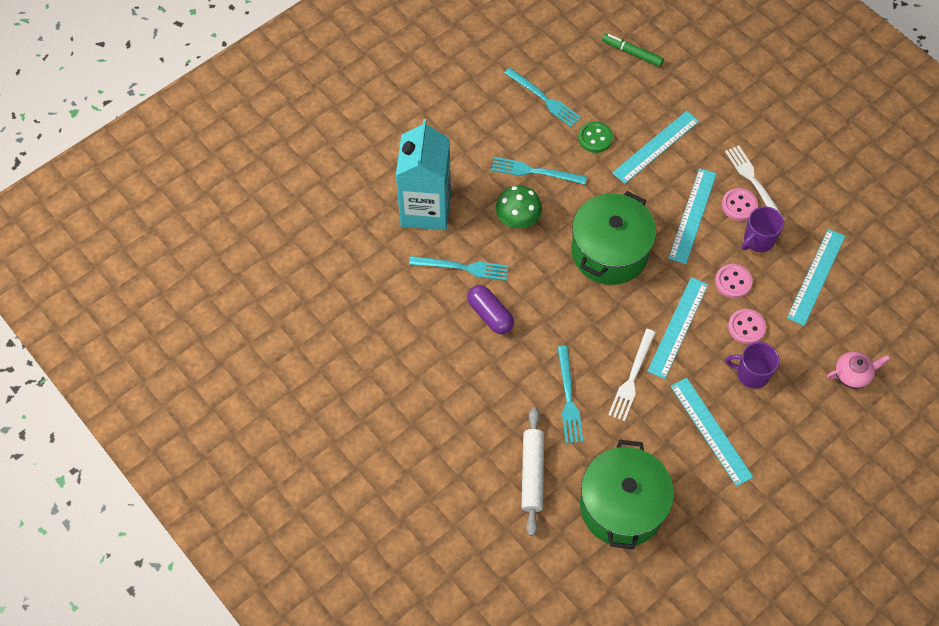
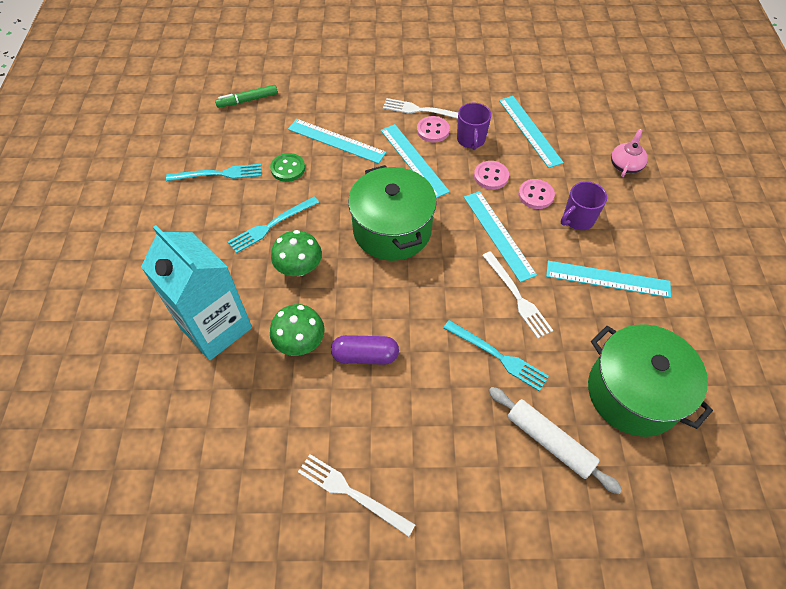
camera: 50 degrees left, 5 degrees down
(392, 379) = (351, 493): none -> white fork
(462, 267) = (300, 342): turquoise fork -> green mushroom
(656, 147) = (336, 140): turquoise ruler -> turquoise ruler turned 60 degrees counterclockwise

